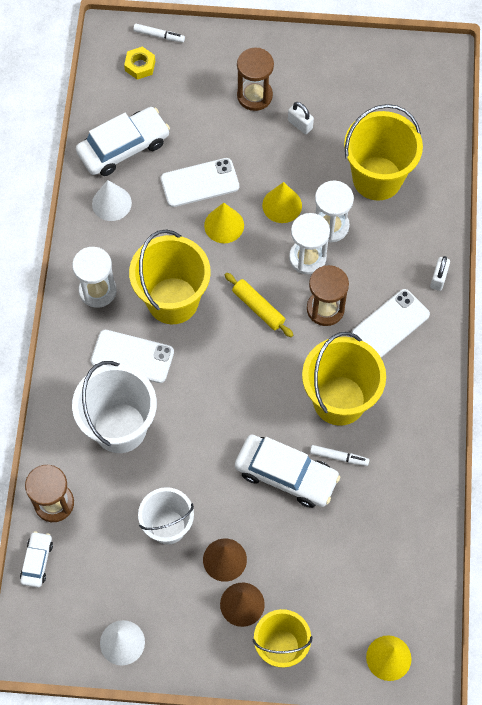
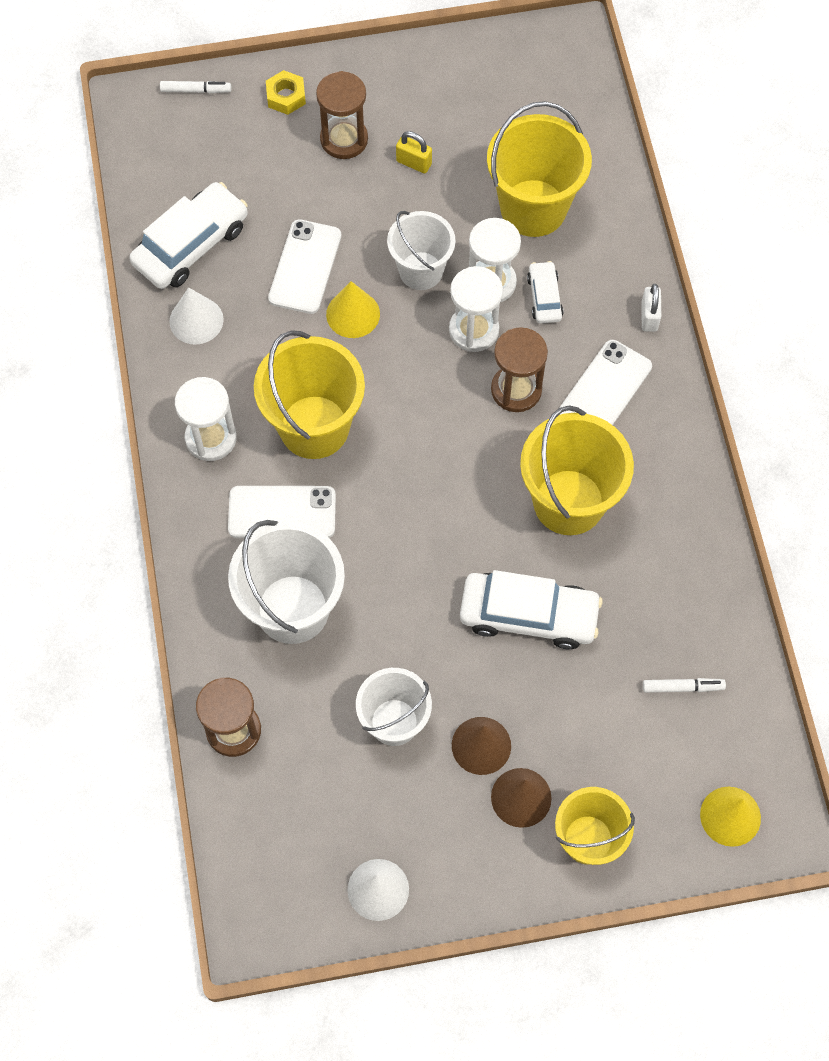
camera: 15 degrees left, 0 degrees up
(37, 561) = (233, 813): white car -> white car (544, 297)
(140, 66) = (182, 135): yellow nut -> yellow nut (286, 96)
(199, 183) = (305, 267): white phone -> white phone turned 45 degrees counterclockwise
(258, 308) = (429, 409): yellow rolling pin -> none
(282, 205) = (421, 271): yellow cone -> white bucket
(300, 124) = (414, 163): white padlock -> yellow padlock
(339, 457) = (590, 575): white marker -> white marker (682, 687)

